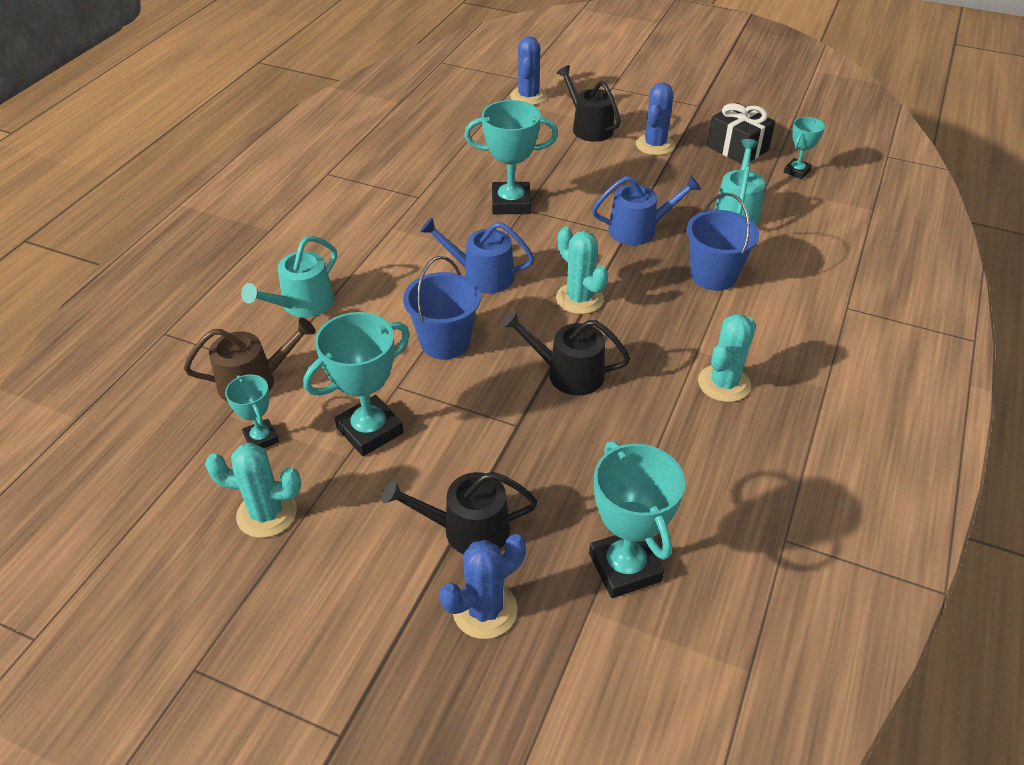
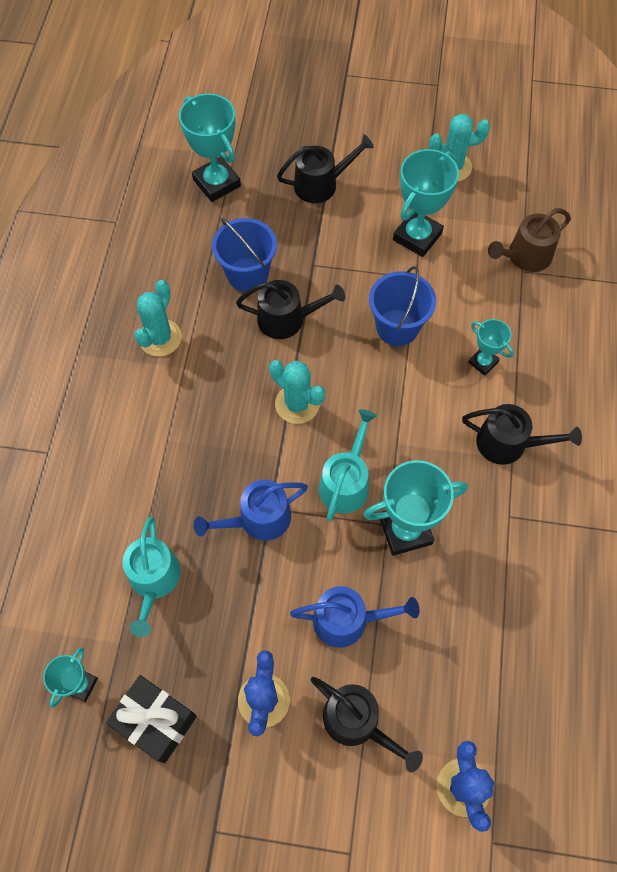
camera: 165 degrees right, 20 degrees up
(261, 438) = (489, 214): turquoise trophy -> turquoise trophy (483, 362)
(303, 304) = (537, 340): turquoise watering can -> turquoise watering can (346, 483)
(388, 237) = (507, 443): none -> black watering can
(482, 276) = (395, 412): blue watering can -> blue watering can (347, 620)
(485, 610) = (294, 143): blue cactus -> none
(713, 275) = (175, 466): blue bucket -> blue bucket (247, 274)

